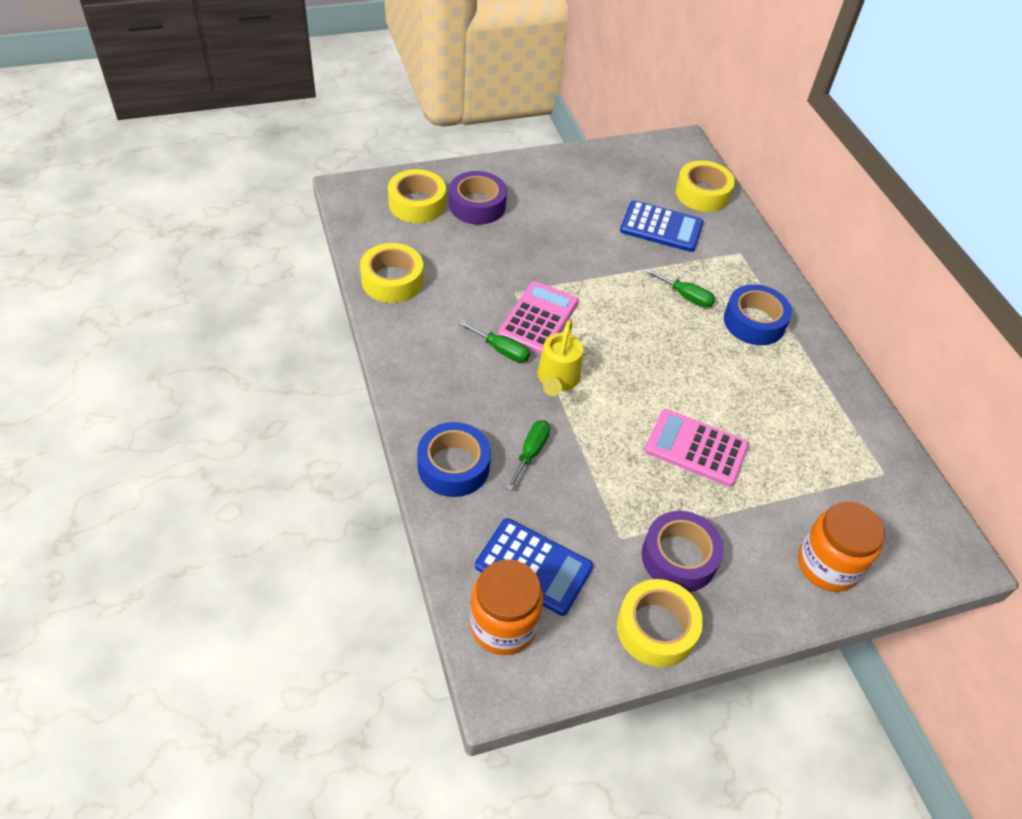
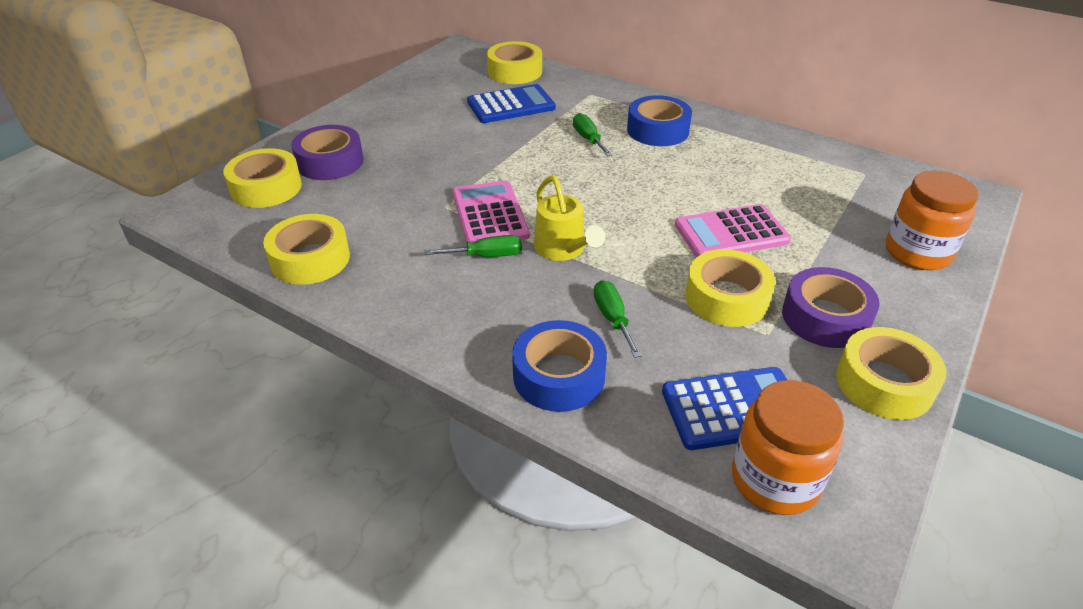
camera: 35 degrees left, 10 degrees down
(626, 493) = (726, 298): none -> yellow tape
(686, 296) = (588, 139): green screwdriver -> green screwdriver turned 105 degrees counterclockwise

